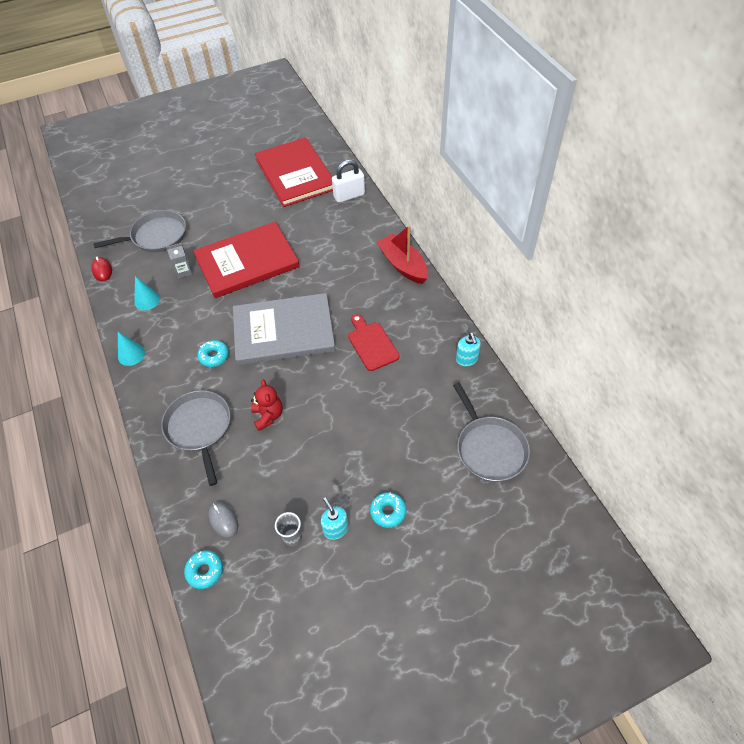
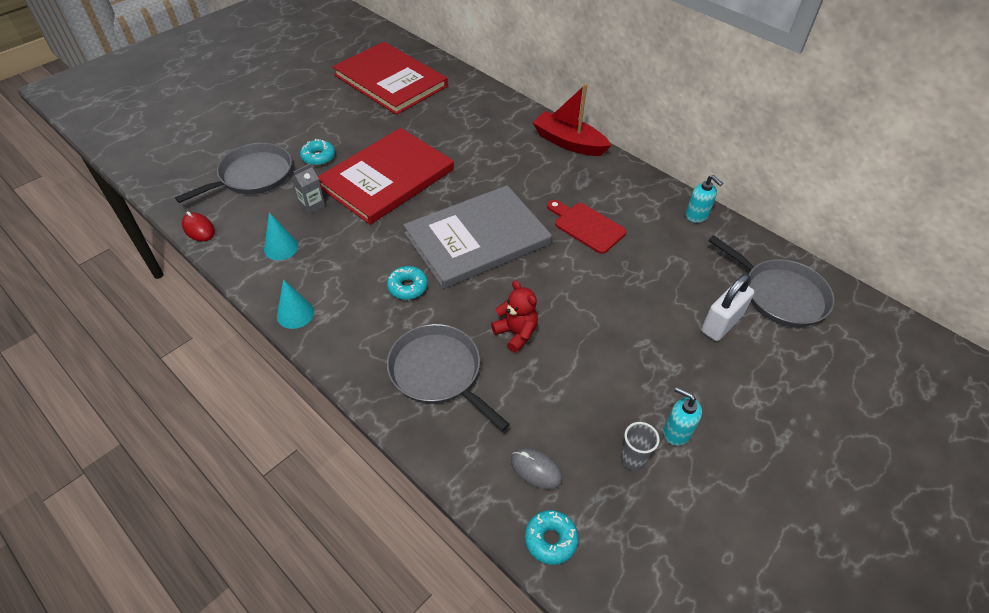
camera: 25 degrees left, 5 degrees down
(349, 196) = (465, 90): white padlock -> white padlock (721, 324)
(388, 512) = (721, 393): turquoise donut -> turquoise donut (318, 157)

